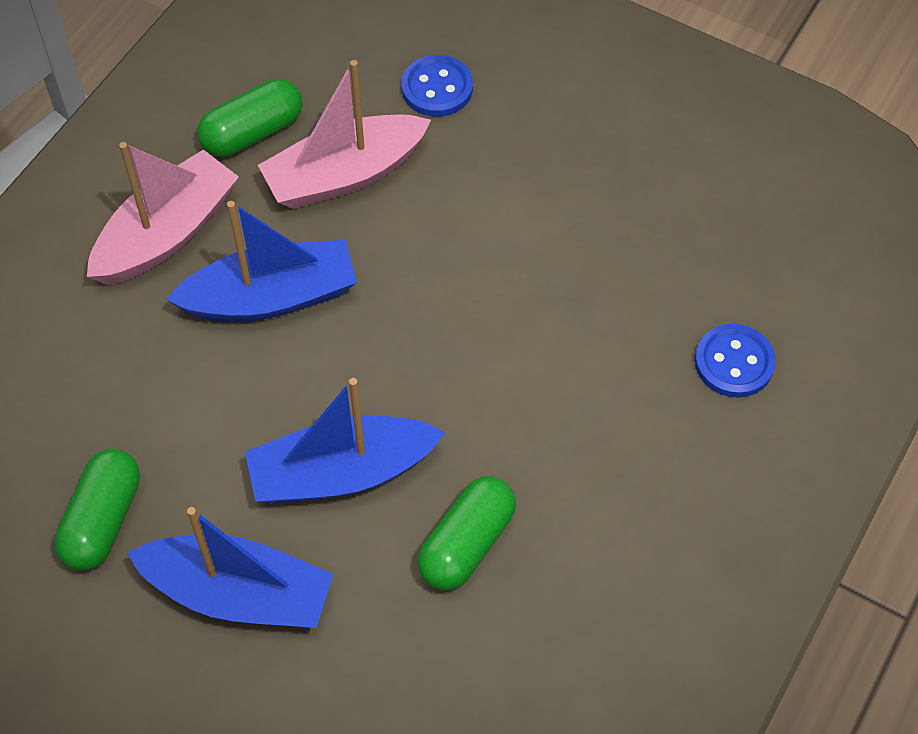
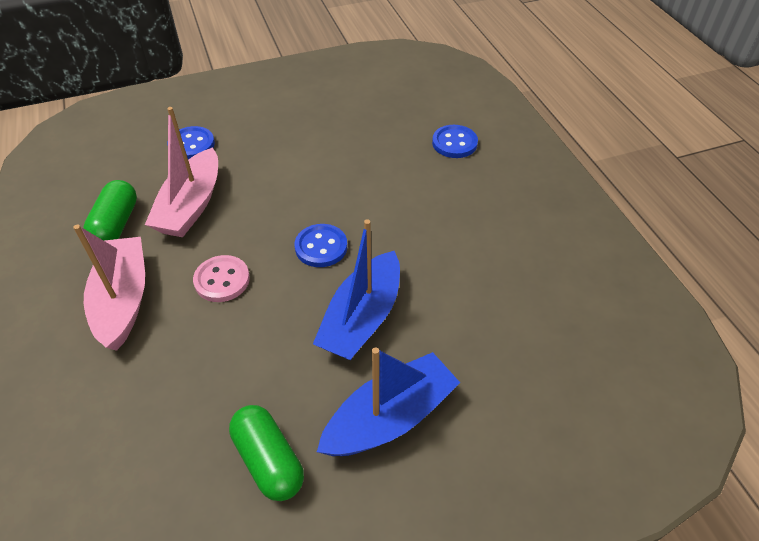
camera: 50 degrees left, 10 degrees down
(271, 297) = (222, 280): blue boat -> pink button
(405, 353) = (321, 247): none -> blue button
(466, 543) = (456, 292): green capsule -> none

